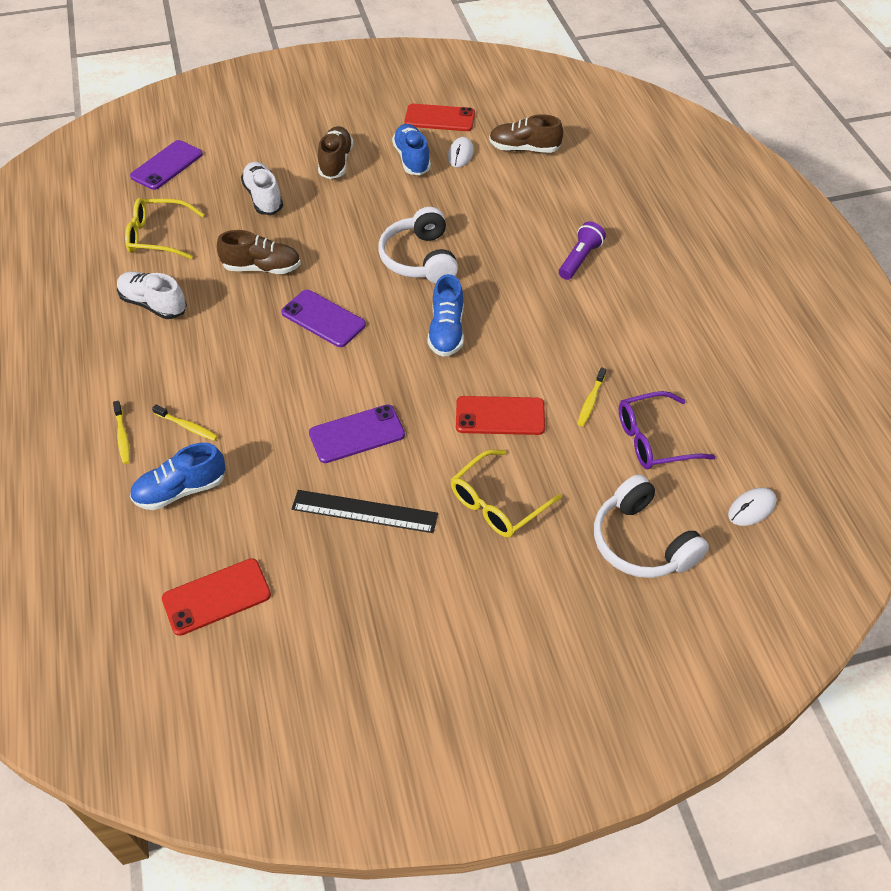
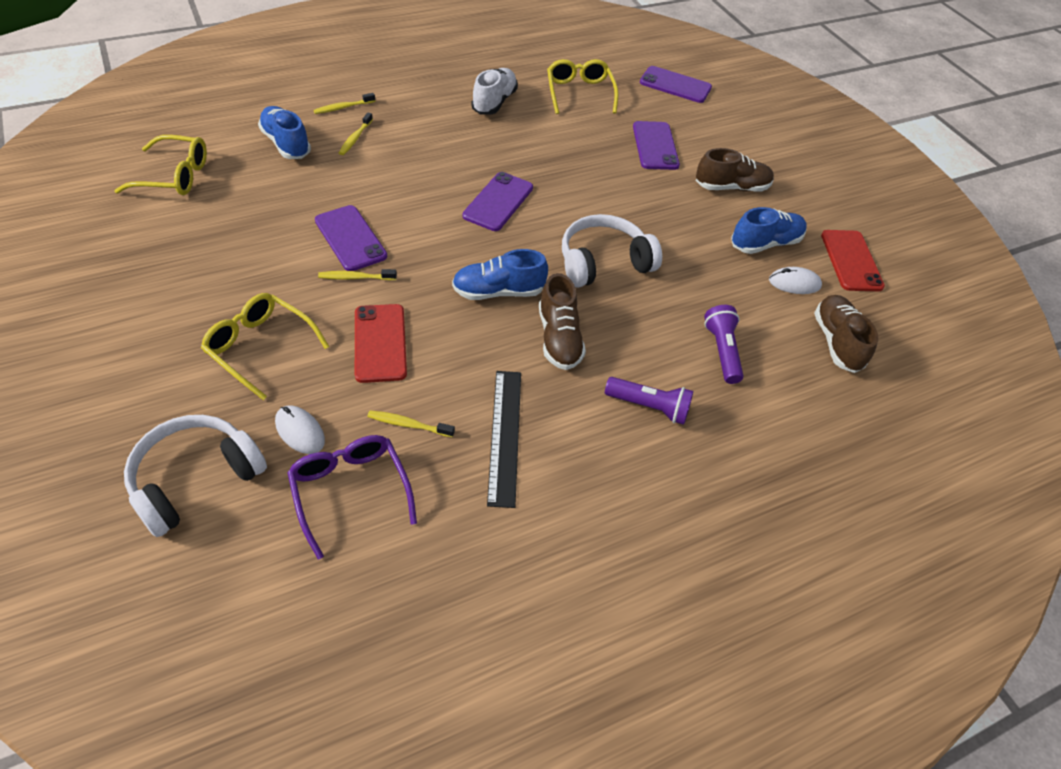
camera: 75 degrees right, 0 degrees up
(217, 597) = (175, 176): red phone -> yellow glasses
(262, 268) = (557, 156): brown shoe -> brown shoe (559, 338)
(263, 198) = (655, 146): white shoe -> purple phone
(364, 511) = (256, 252): black ruler -> black ruler (504, 435)
(414, 431) = (355, 277): none -> yellow toothbrush
(528, 209) = (721, 351): none -> purple flashlight
(751, 508) = (236, 605): white mouse -> white mouse (300, 431)

